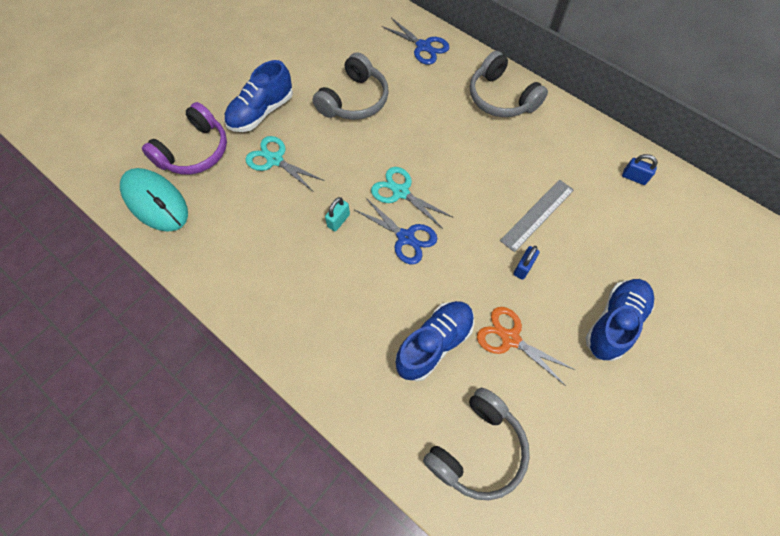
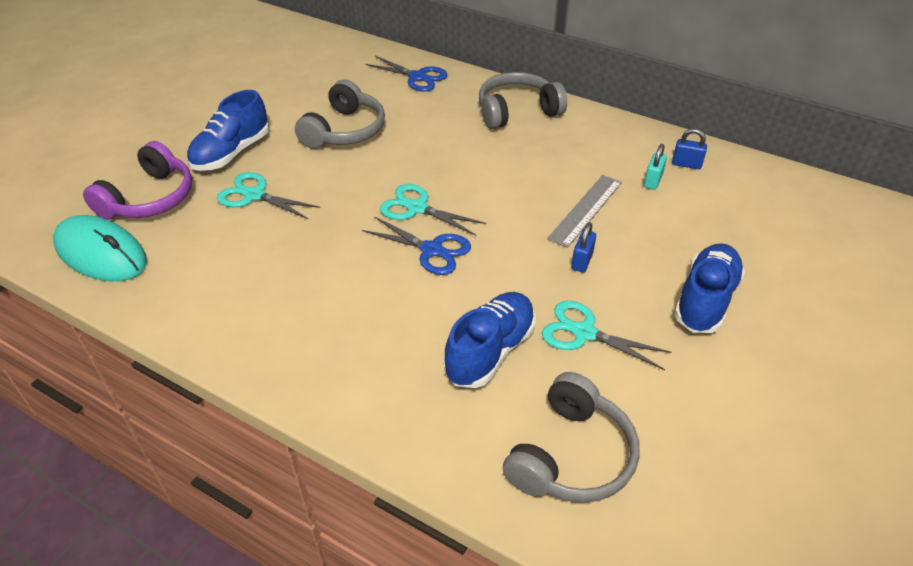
camera: 10 degrees left, 20 degrees down
(338, 220) = (344, 244): turquoise padlock -> turquoise padlock (652, 181)
(501, 98) = (517, 111): grey headphones -> grey headphones turned 120 degrees clockwise
(510, 338) = (584, 333): orange scissors -> turquoise scissors

